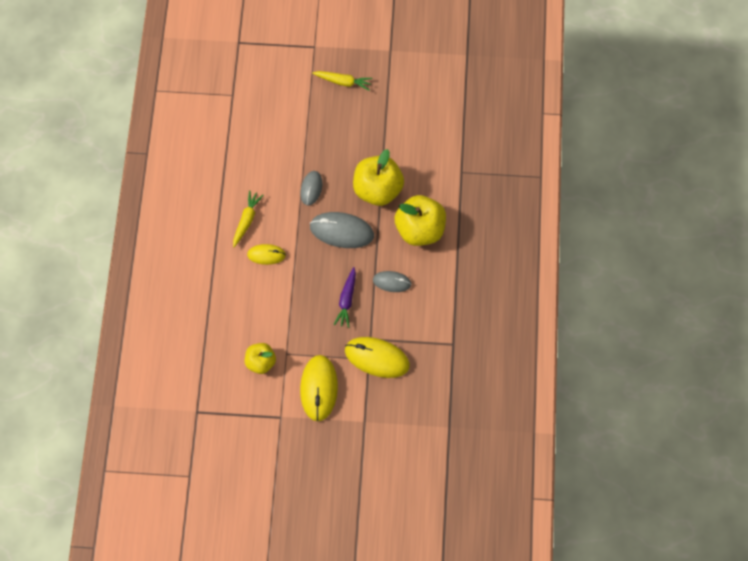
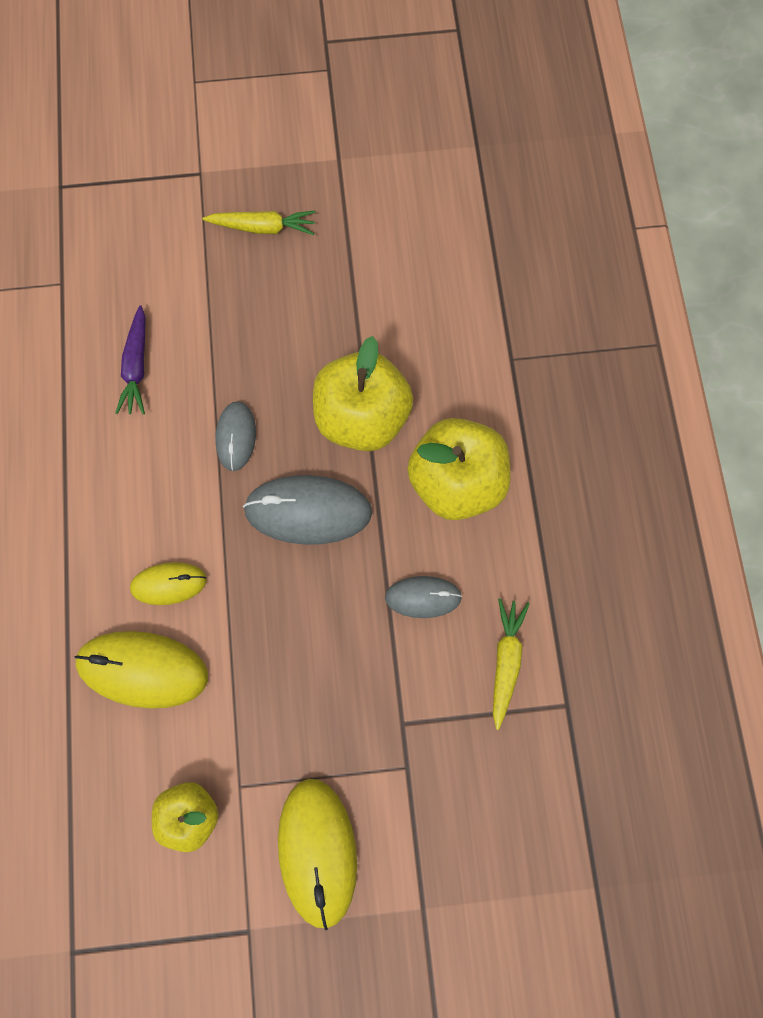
camera: 10 degrees left, 5 degrees up
(246, 220) = (120, 520): yellow carrot -> yellow carrot (506, 661)
(346, 300) = (341, 650): purple carrot -> purple carrot (136, 366)
(377, 358) = (423, 762): yellow mouse -> yellow mouse (143, 669)

